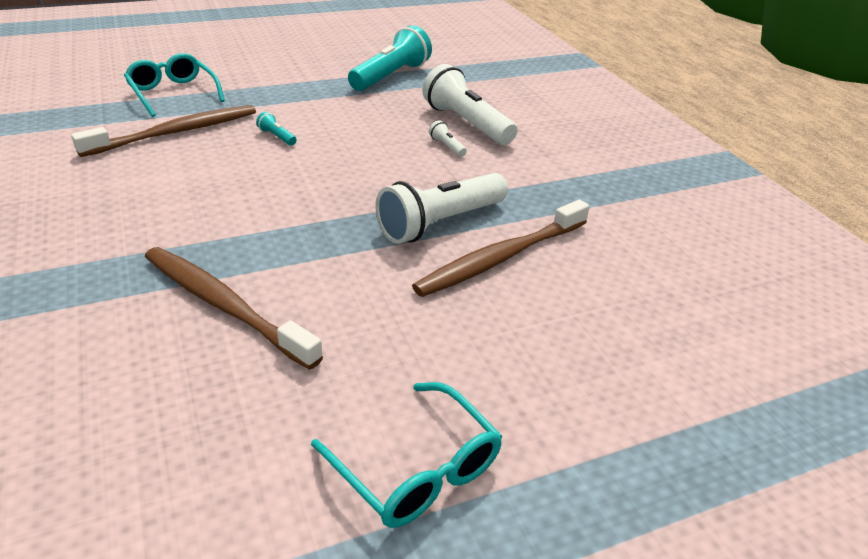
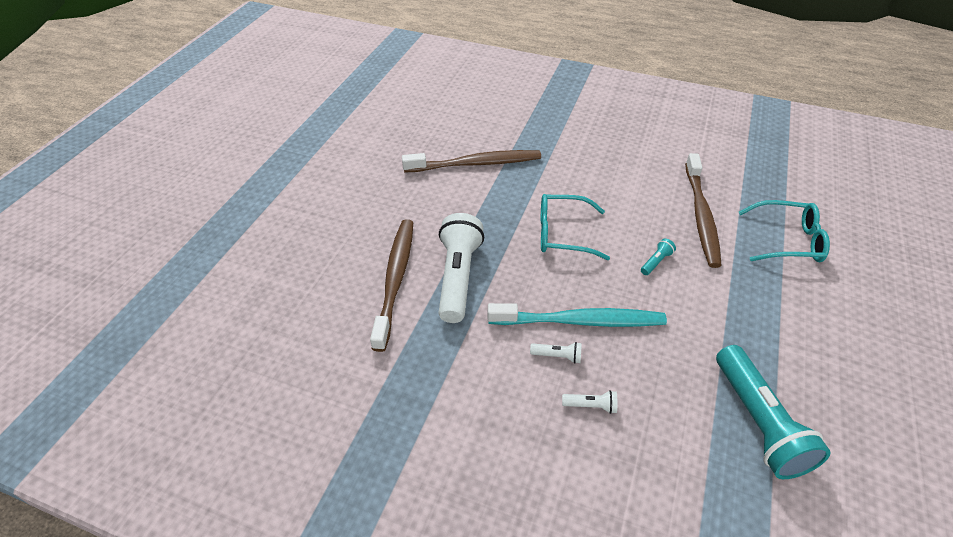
camera: 135 degrees right, 10 degrees up
(277, 137) = (656, 262): turquoise flashlight -> turquoise flashlight turned 45 degrees counterclockwise
(398, 148) = (580, 321): none -> turquoise toothbrush
(416, 469) = (324, 169): turquoise glasses -> turquoise glasses (563, 234)
(467, 123) = (591, 406): white flashlight -> white flashlight, size x0.41

